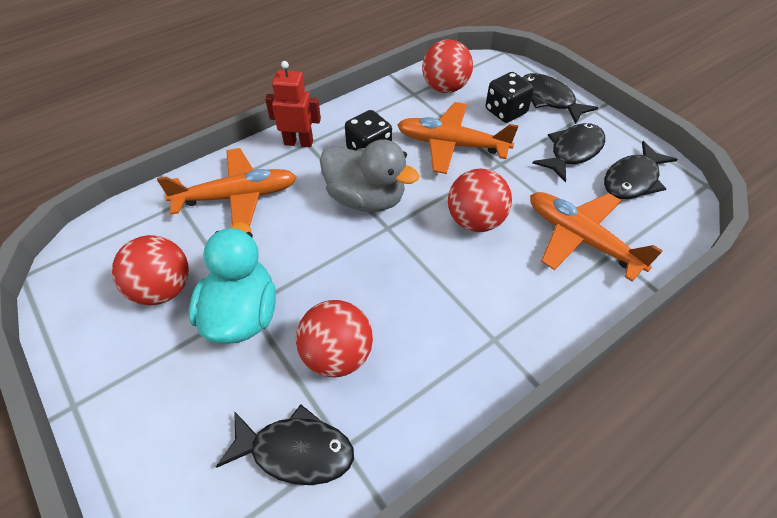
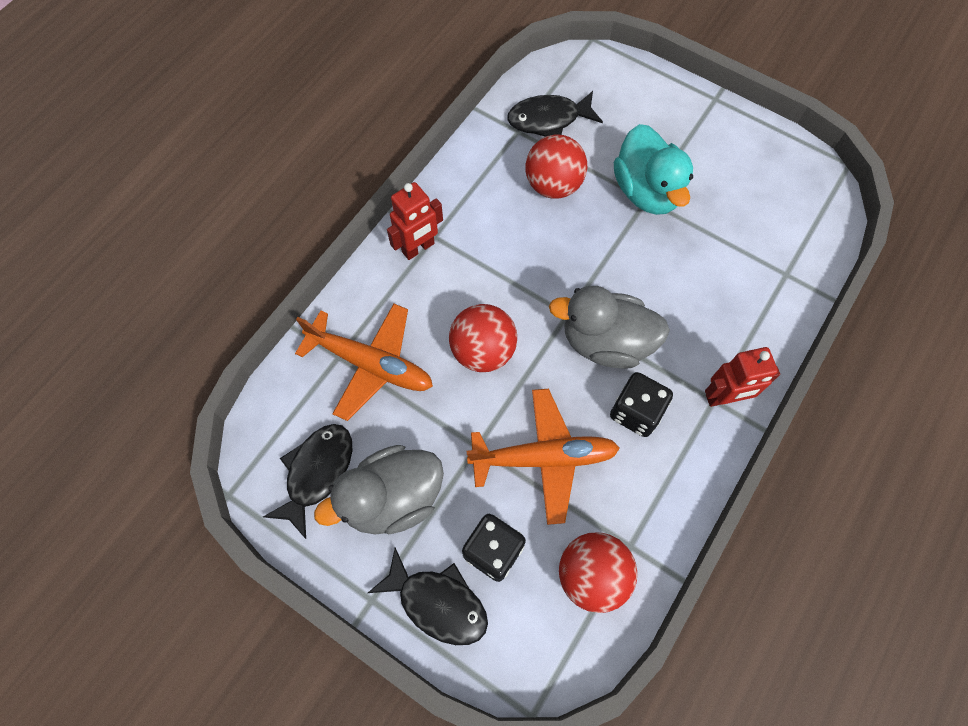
camera: 160 degrees right, 15 degrees up
(163, 289) = (726, 190): red ball -> none
(237, 197) = (736, 300): orange plane -> none
(515, 330) = (418, 248): none -> red robot
(573, 151) = (392, 498): black fish -> grey duck

